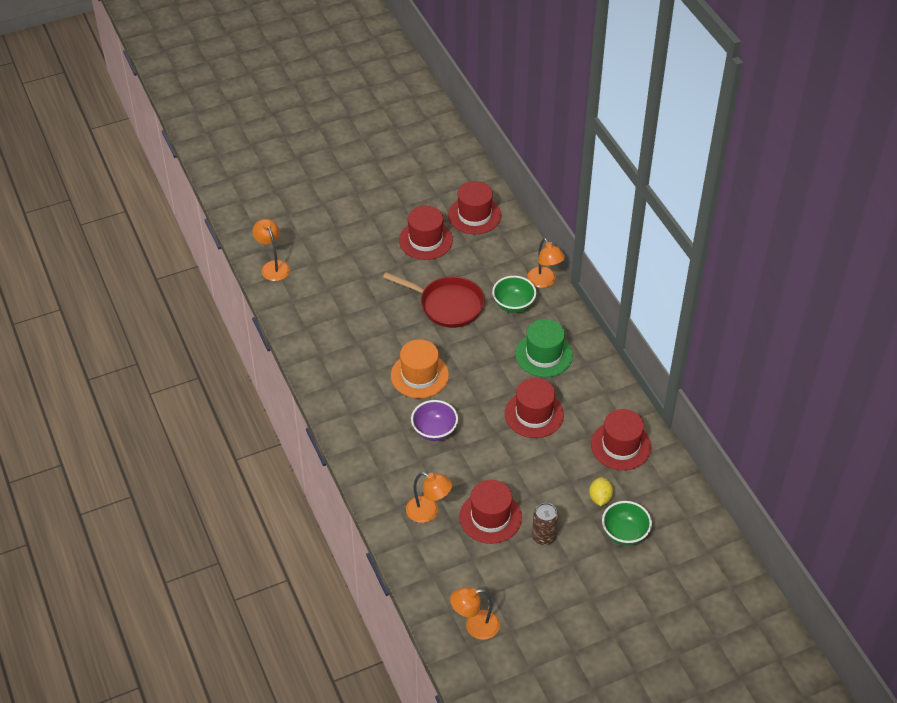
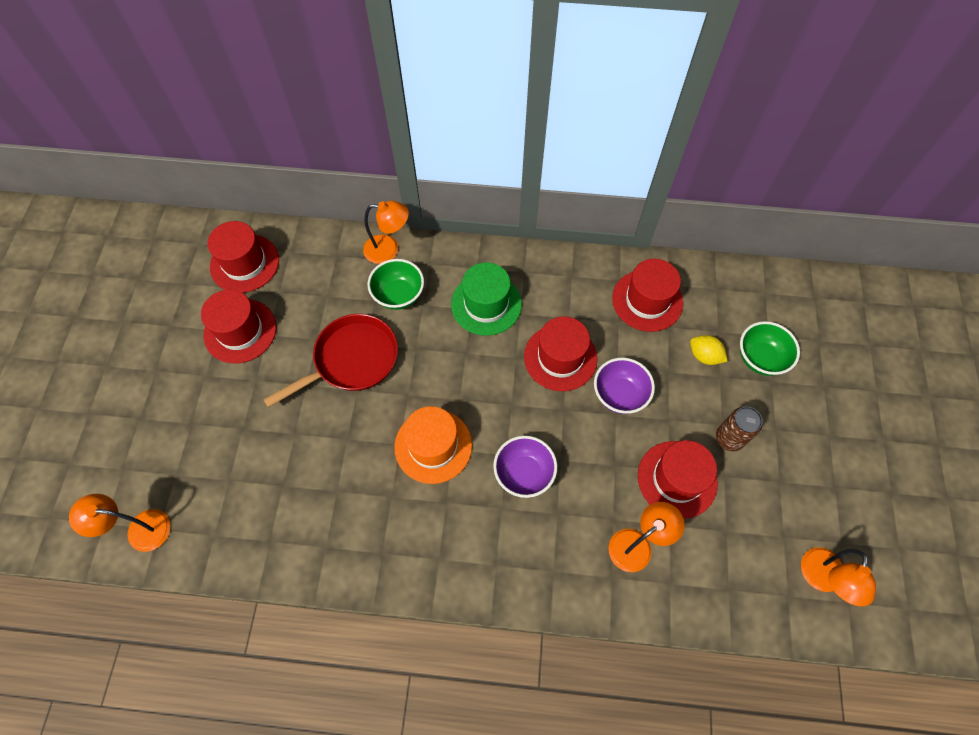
camera: 60 degrees left, 15 degrees up
(530, 459) = (619, 395): none -> purple bowl

